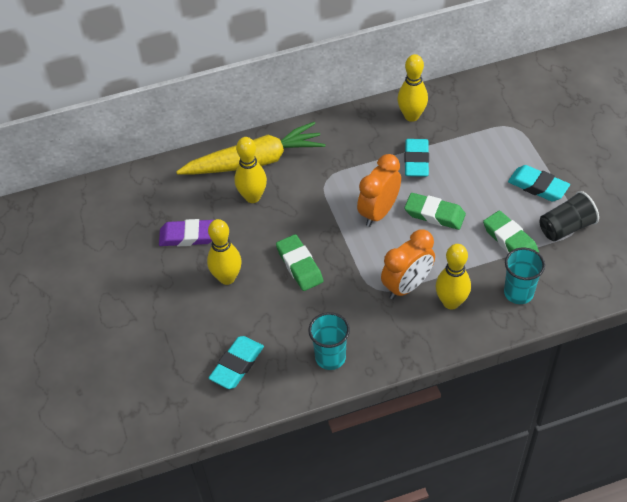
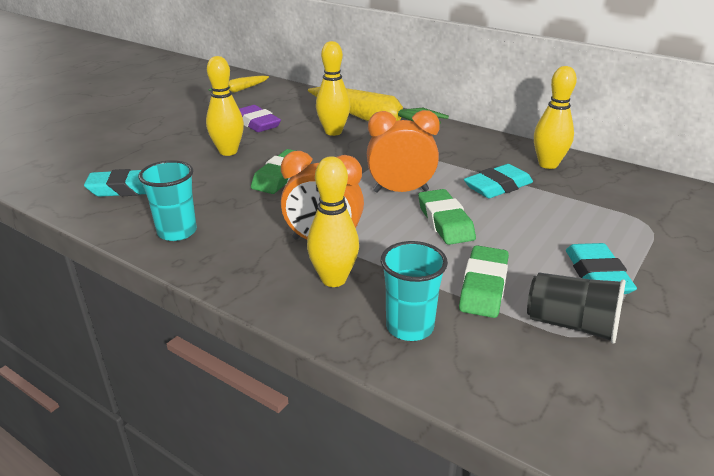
camera: 50 degrees right, 20 degrees down
(98, 213) = (240, 90): none -> yellow carrot

